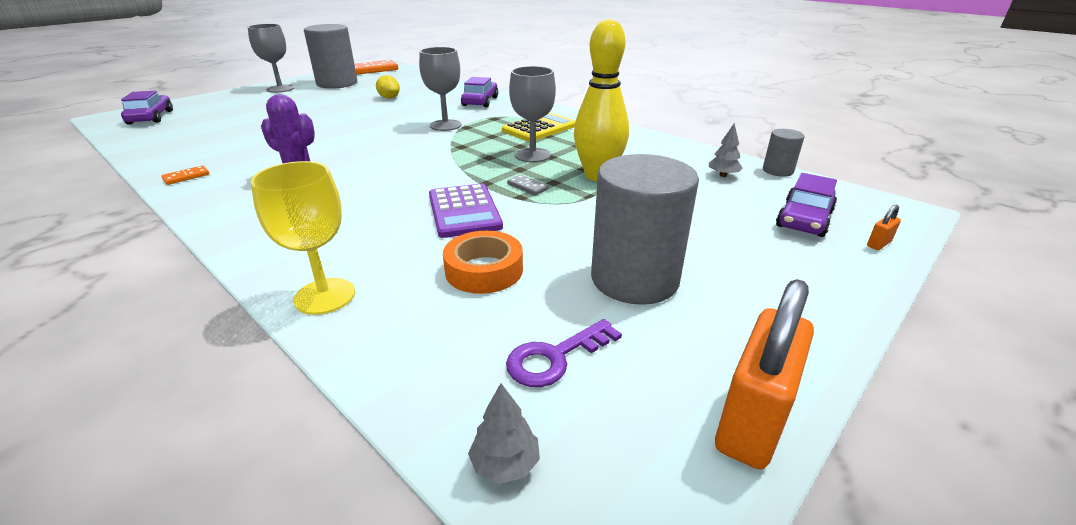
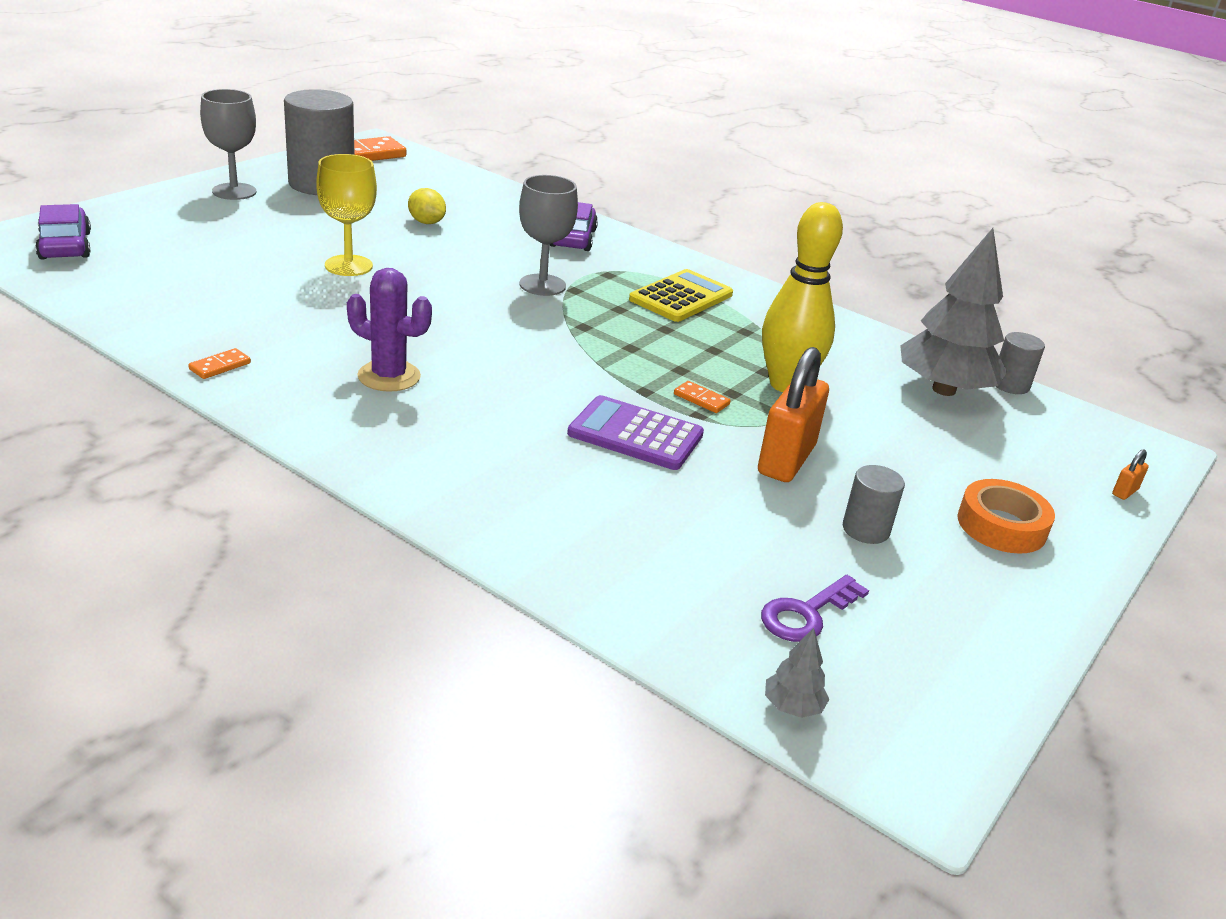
camera: 10 degrees left, 0 degrees up
(325, 296) = (527, 545): yellow goblet -> yellow goblet (348, 266)
(464, 211) = (635, 434): purple calculator -> purple calculator turned 135 degrees clockwise
(484, 270) = (694, 516): orange tape -> orange tape (1001, 526)
(527, 187) = (701, 399): grey domino -> orange domino
(532, 155) = (689, 346): grey goblet -> none
(634, 279) = (865, 530): grey cylinder -> grey cylinder, size x0.48
(723, 175) = (943, 390): grey tree -> grey tree, size x2.47
(752, 421) = (1003, 672): orange padlock -> orange padlock (786, 460)
(804, 219) = (1044, 457): purple car -> none

